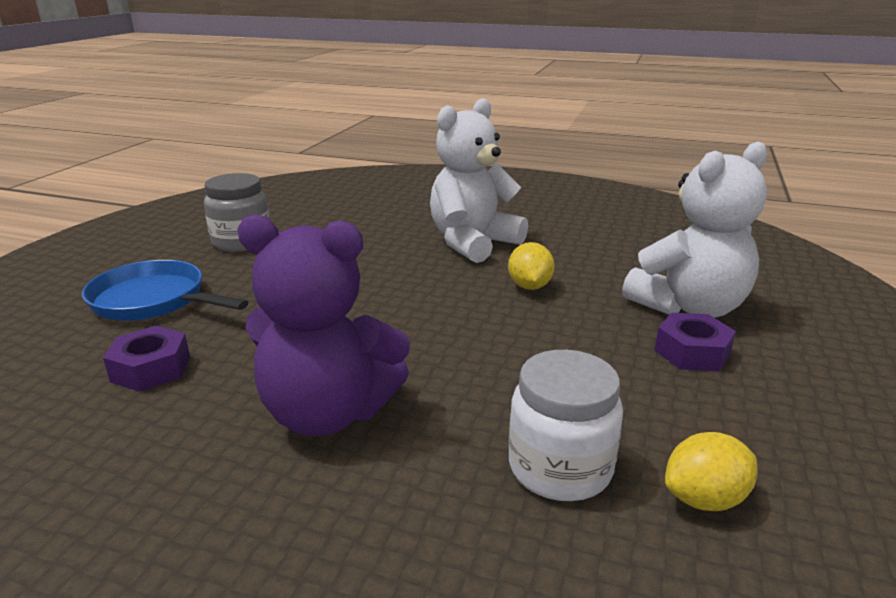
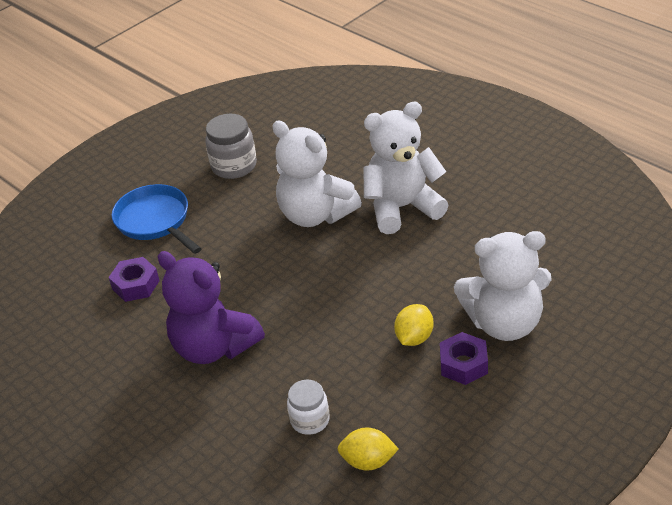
camera: 30 degrees right, 15 degrees up
(376, 262) = (315, 214): none -> white teddy bear
(529, 286) = (407, 270): yellow lemon -> yellow lemon (414, 337)
(560, 468) = (310, 420): white jar -> white jar, size x0.67

